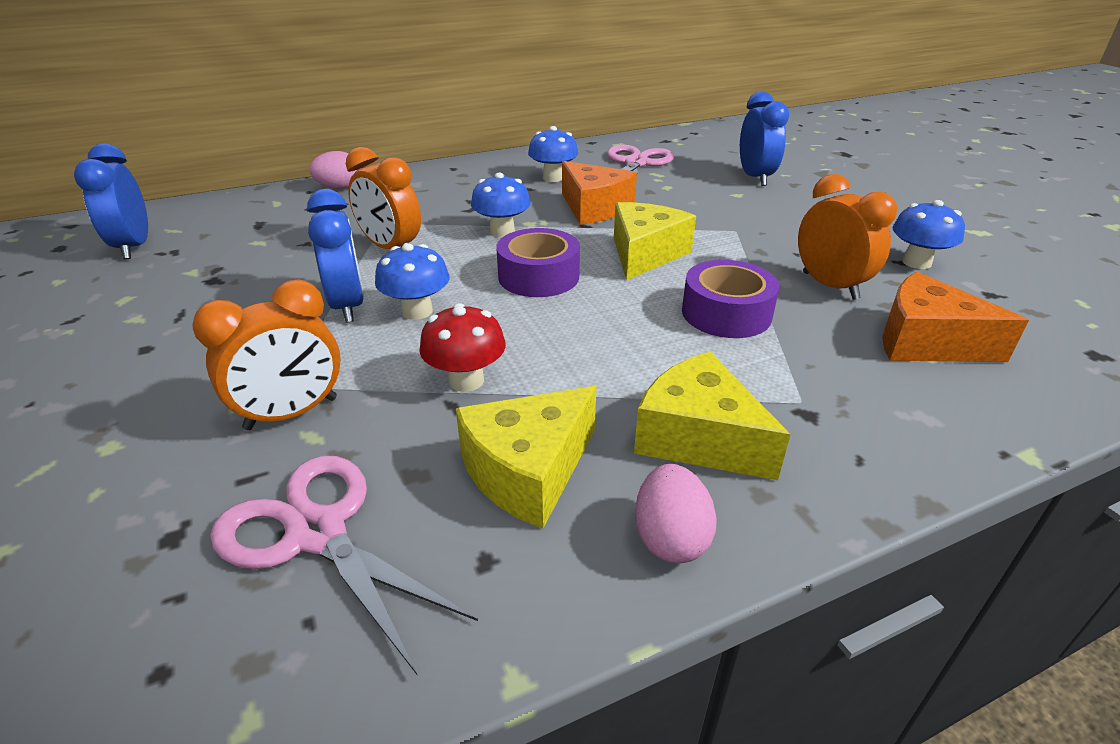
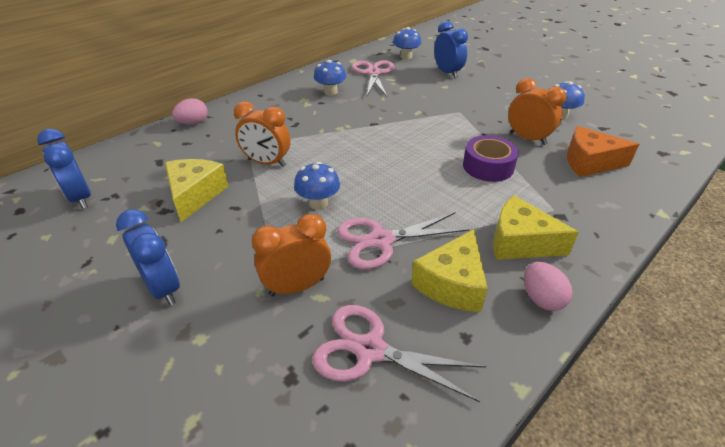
camera: 20 degrees left, 5 degrees up
(292, 413) = (297, 287): orange clock -> orange clock turned 150 degrees counterclockwise
(347, 306) = (272, 209): blue clock -> blue clock (163, 288)
(466, 380) = (381, 240): red mushroom -> pink scissors
(502, 231) = (328, 137): blue mushroom -> blue mushroom (406, 56)
(538, 276) = (372, 164): purple tape -> none
(594, 208) = (371, 110): orange cheese -> none
(645, 254) = (421, 137): yellow cheese -> yellow cheese (195, 195)

